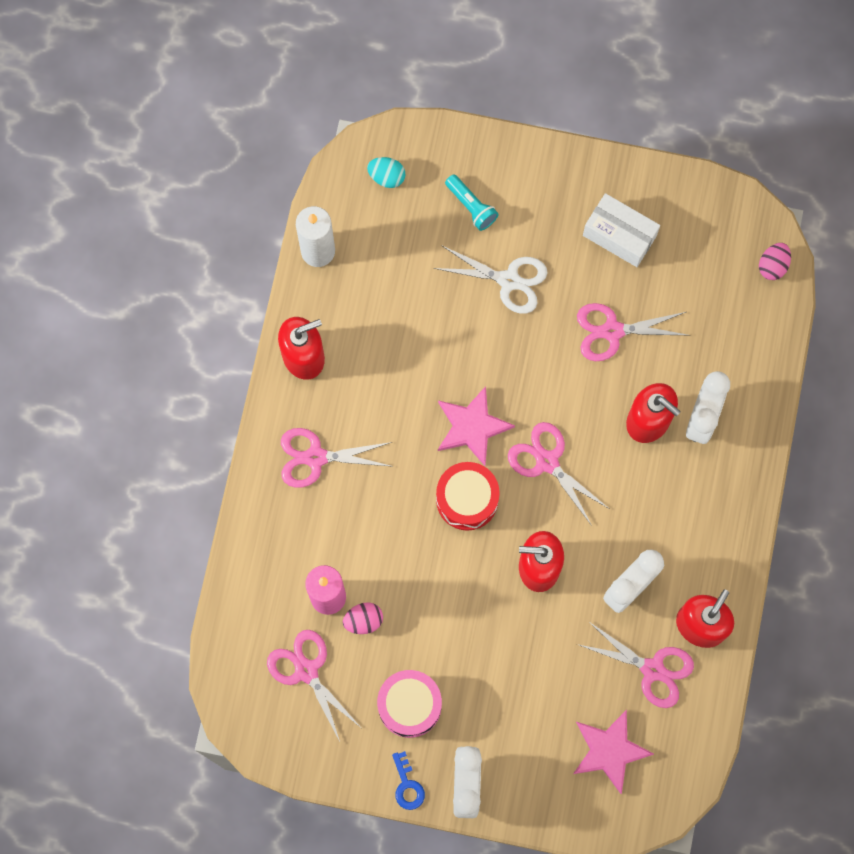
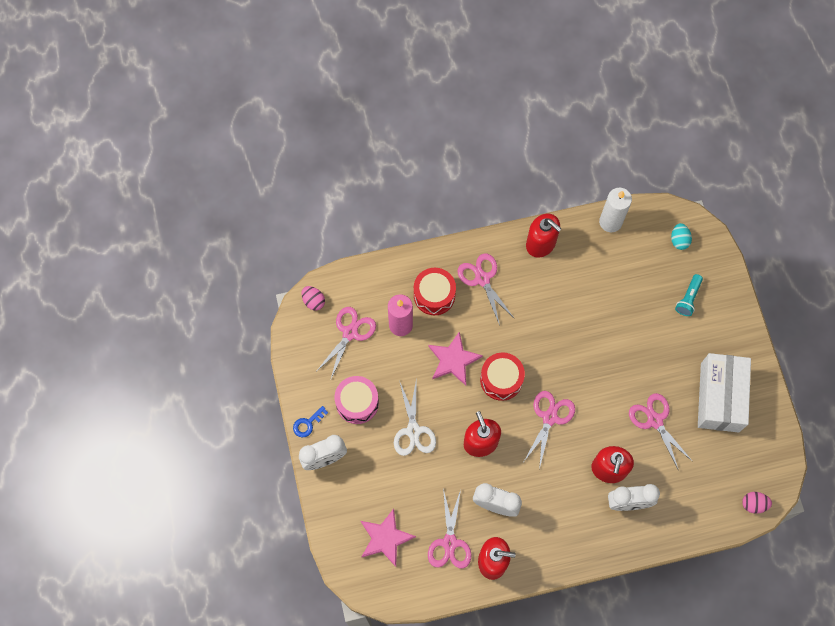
camera: 65 degrees right, 5 degrees down
(307, 532) = (434, 295): none -> red drum
(363, 620) = (396, 352): pink egg -> pink egg (313, 301)
(472, 427) = (548, 362): pink star -> pink star (453, 360)
(509, 280) = (653, 342): white scissors -> white scissors (413, 431)
(619, 235) = (720, 397): white box -> white box, size x1.50

